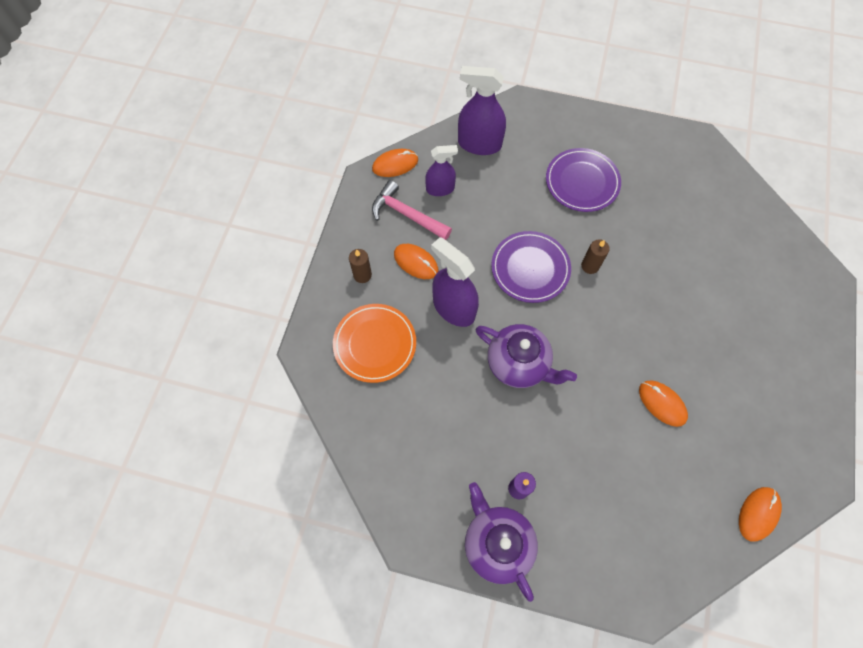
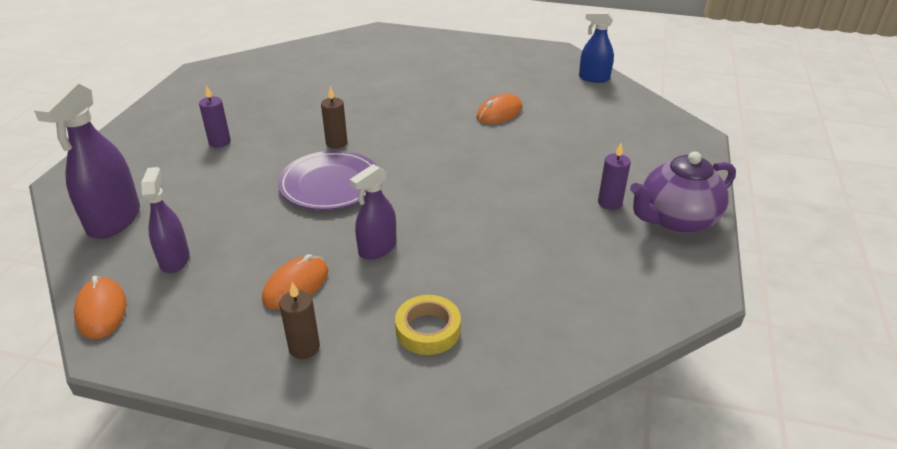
camera: 90 degrees left, 30 degrees down
(375, 344) = (428, 330): orange plate -> yellow tape
(407, 215) = (207, 295): pink hammer -> none
(453, 308) = (377, 248): purple spray bottle -> purple spray bottle, size x0.63
(519, 364) = (458, 197): purple teapot -> none
(582, 182) = (219, 142): purple plate -> purple candle
(758, 514) = (594, 78): orange mouse -> blue spray bottle

